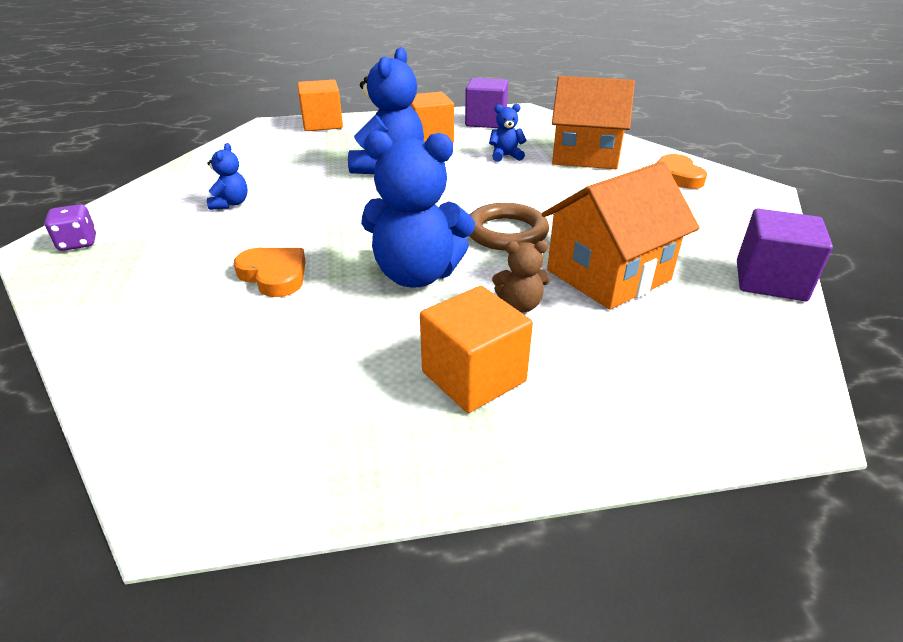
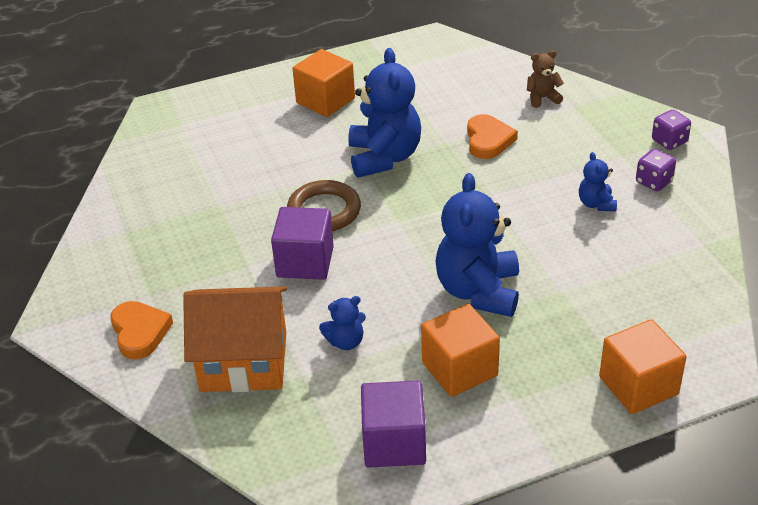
camera: 170 degrees right, 5 degrees up
(154, 212) = (653, 182): none -> purple dice
(274, 275) = (488, 140): orange heart -> orange heart turned 120 degrees counterclockwise
(417, 275) = (384, 157): blue teddy bear -> blue teddy bear turned 90 degrees clockwise
(520, 305) = (304, 146): brown teddy bear -> brown teddy bear (542, 98)
(608, 275) = (240, 181): orange house -> none
(770, 281) = (118, 195): purple cube -> purple cube (305, 262)

